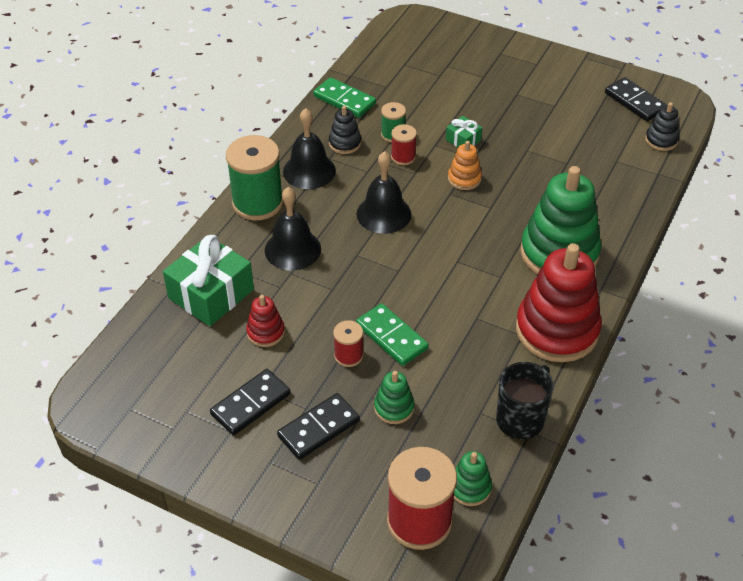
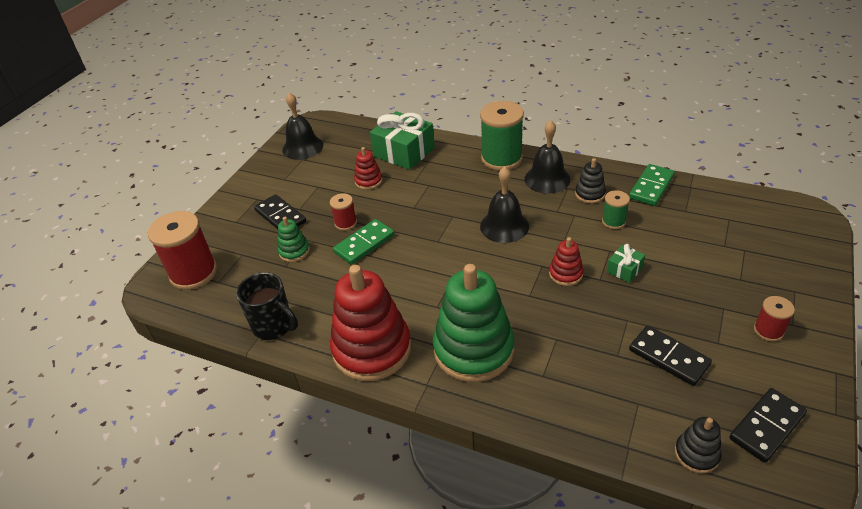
camera: 90 degrees right, 5 degrees down
(250, 404) = (305, 183): black domino -> black domino (669, 357)
(292, 249) = (453, 182): black bell -> black bell (302, 147)
(403, 157) = (583, 231): red spool -> red spool (768, 331)
(464, 179) = (565, 274): orange stacking toy -> red stacking toy
(470, 488) = (215, 298): green stacking toy -> none

